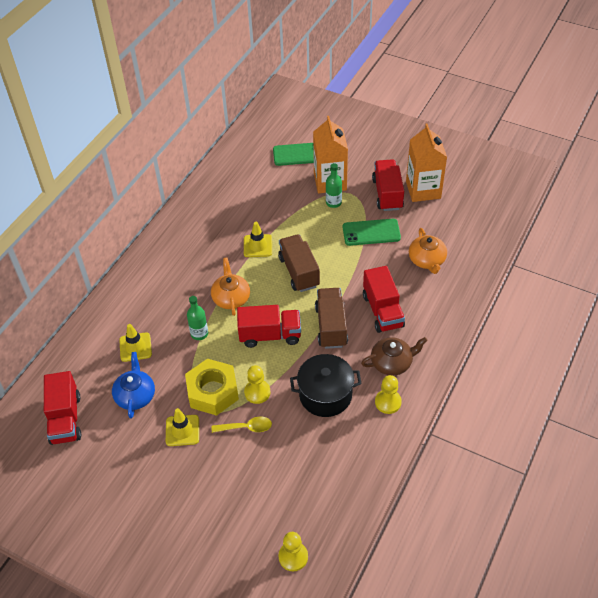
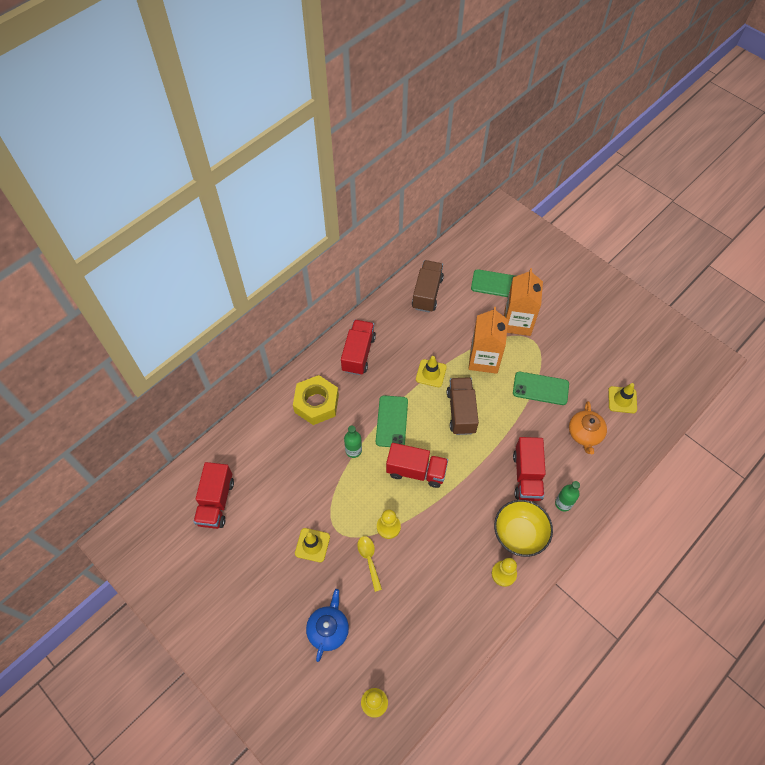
camera: 15 degrees right, 10 degrees up
(135, 347) = (294, 448): yellow traffic cone -> yellow traffic cone (622, 400)
(135, 395) = (281, 497): blue teapot -> blue teapot (328, 629)
(213, 392) = (349, 514): yellow nut -> yellow nut (316, 403)
(231, 298) = (391, 421): orange teapot -> green phone
(246, 427) = (369, 559): yellow spoon -> yellow spoon turned 120 degrees counterclockwise
(325, 395) = (449, 548): black pot -> none
(331, 326) = (474, 478): brown truck -> brown truck (427, 293)
(333, 203) = (514, 346): green bottle -> green bottle (563, 503)
(387, 194) = (568, 350): red truck -> red truck (358, 353)
(392, 363) = (519, 534): brown teapot -> yellow bowl
(423, 190) = (604, 355): orange carton -> orange carton (484, 359)

